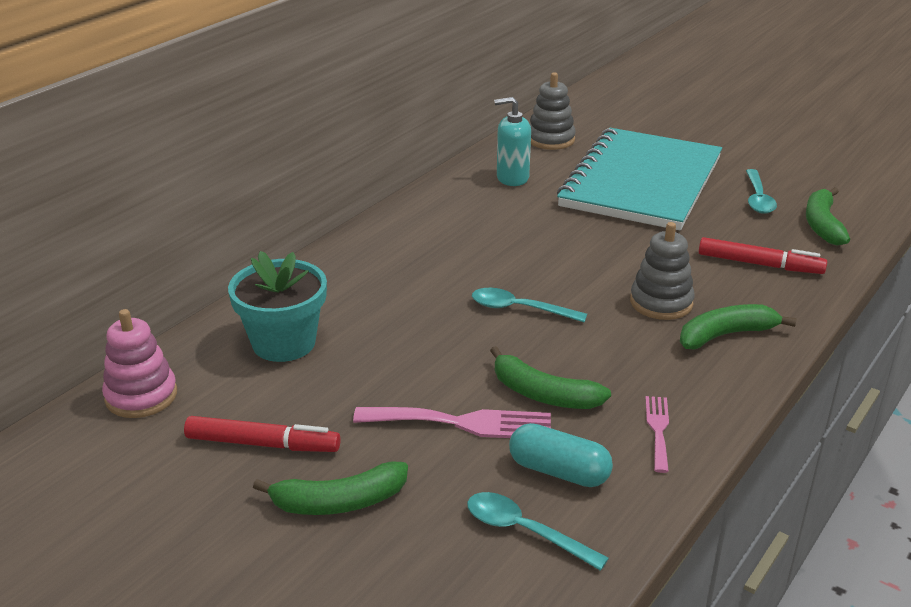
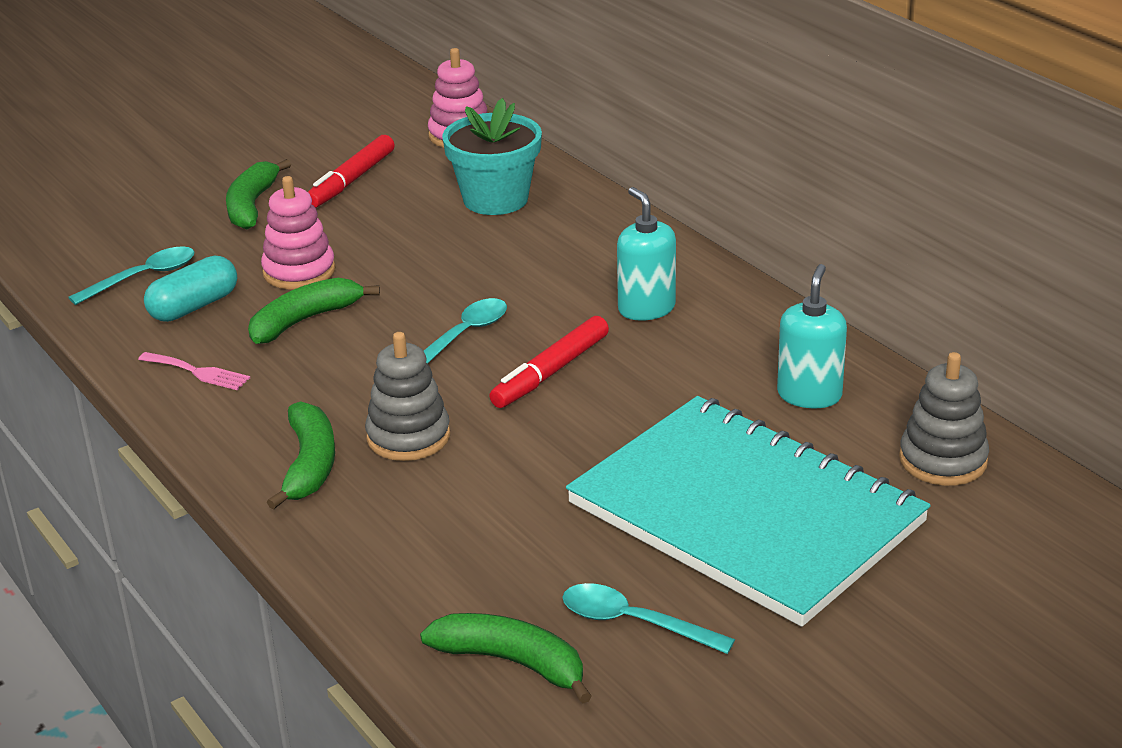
camera: 110 degrees right, 0 degrees up
(439, 243) = (646, 308): none -> turquoise soap dispenser
(463, 423) = (299, 271): pink fork -> pink stacking toy
(759, 264) = (441, 550): red marker -> red marker (551, 372)

